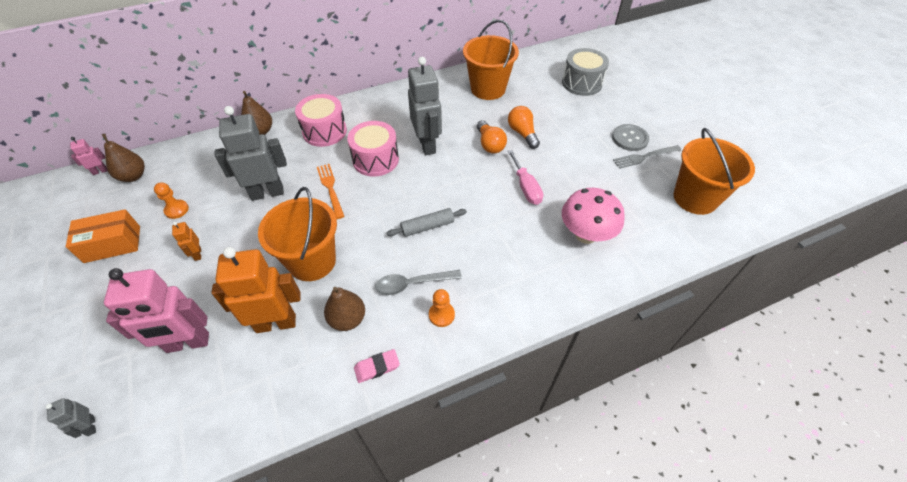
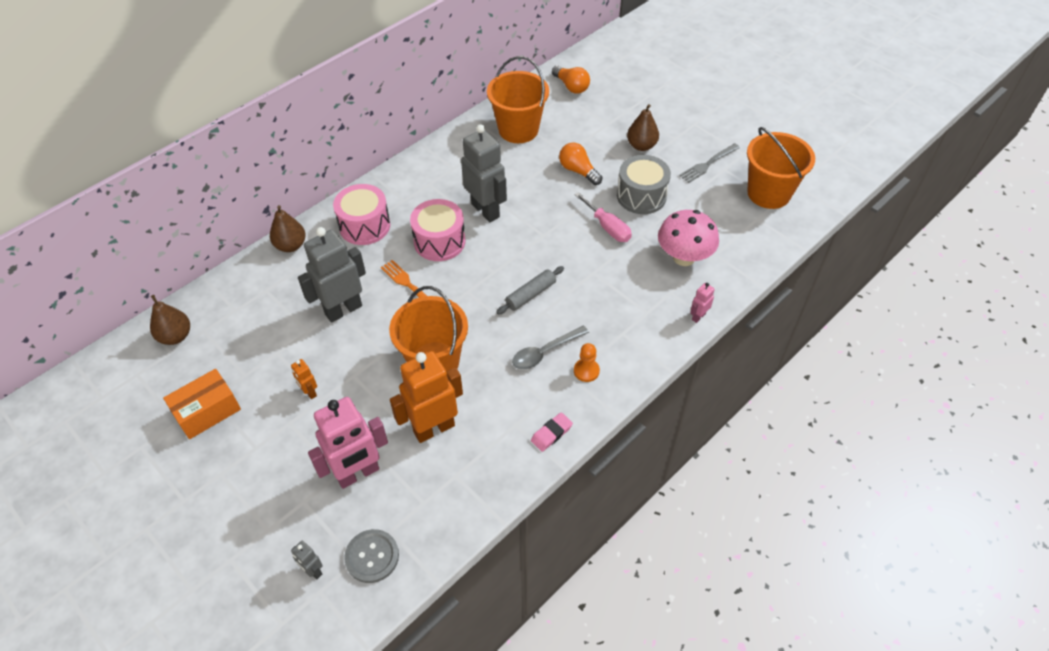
camera: 20 degrees left, 0 degrees up
(100, 171) = (130, 342): pink robot -> pink robot (698, 316)
(176, 210) = (254, 356): orange pawn -> none
(347, 319) = (501, 402): brown pear -> brown pear (641, 146)
(490, 144) = (550, 192): orange light bulb -> orange light bulb (571, 86)
(581, 83) = (614, 98): grey drum -> grey drum (641, 196)
(630, 138) = (686, 148): grey button -> grey button (372, 556)

